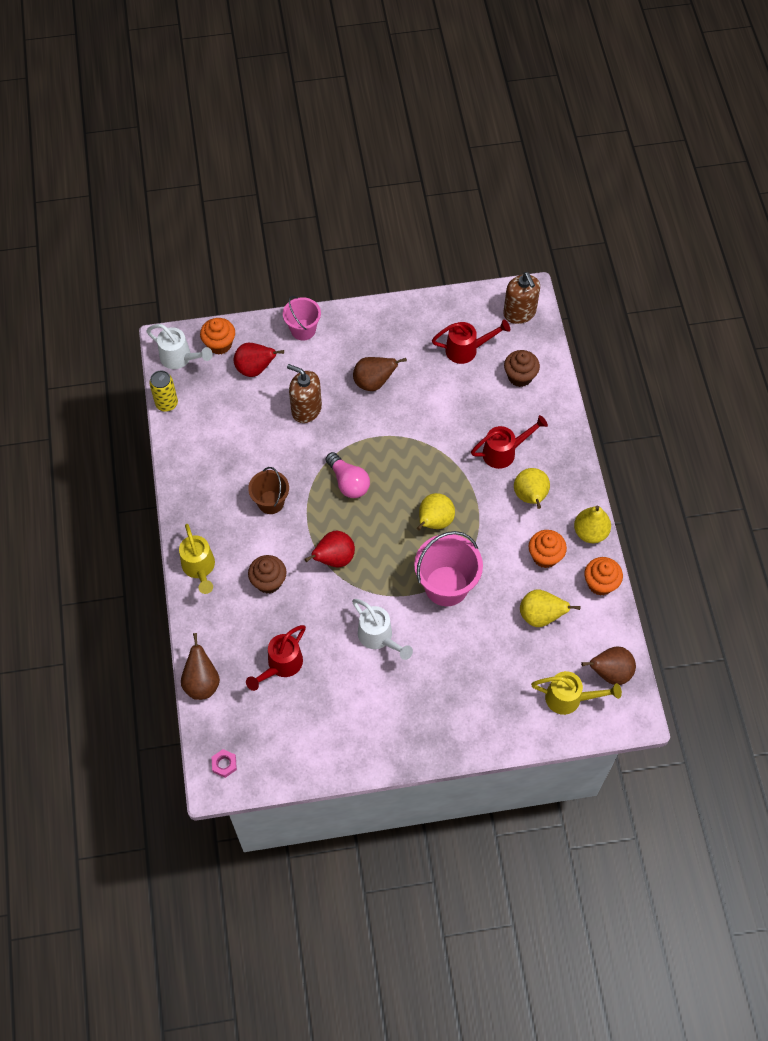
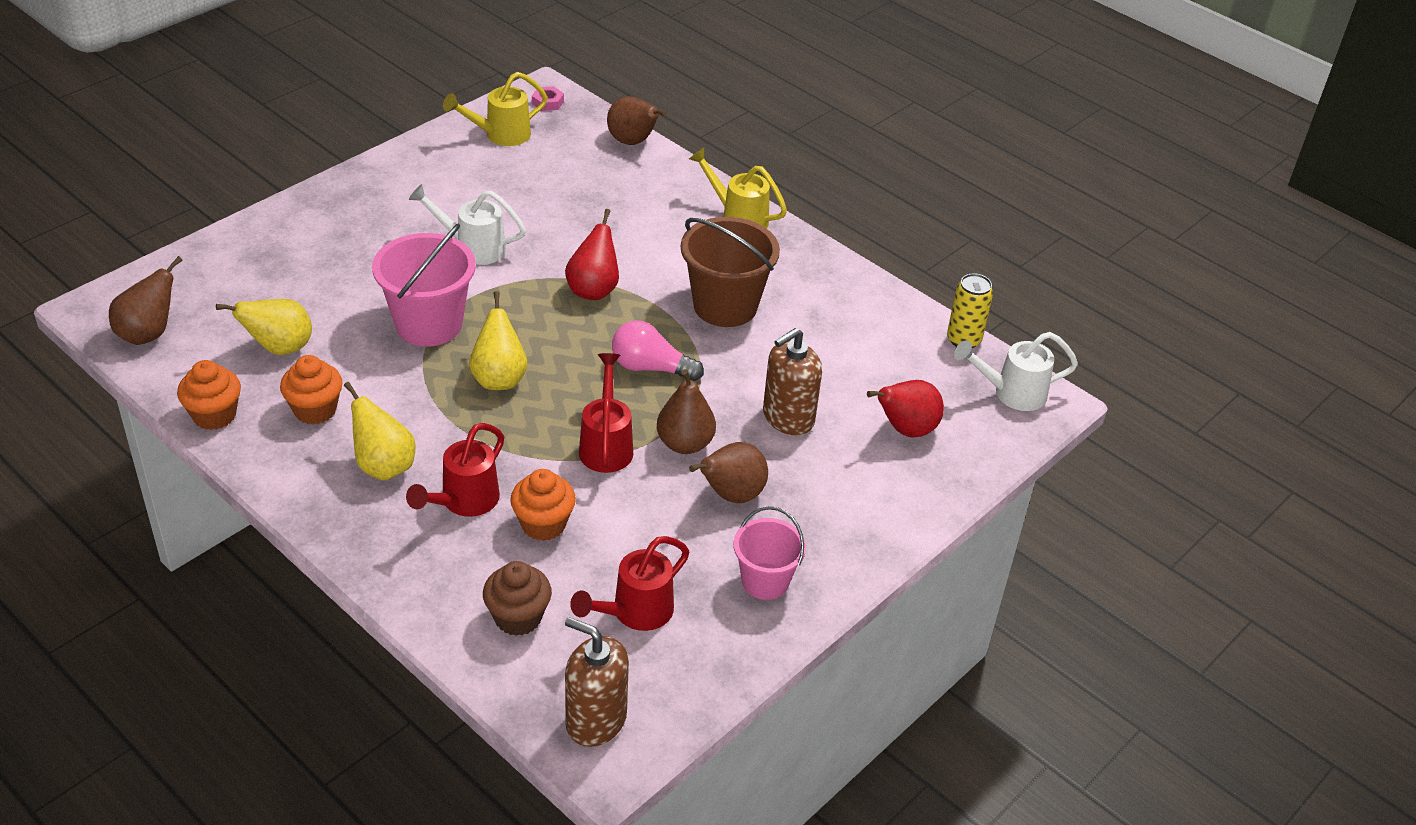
camera: 140 degrees right, 20 degrees down
(219, 344) = (985, 434): orange cupcake -> orange cupcake (543, 524)
(268, 581) = (649, 239): brown cupcake -> none
(271, 502) = (725, 306): brown bucket -> brown bucket, size x1.61
(281, 666) = (563, 184): red watering can -> red watering can (606, 444)
(303, 330) = (900, 510): pink bucket -> pink bucket (765, 581)
(306, 409) = (788, 418): brown soap dispenser -> brown soap dispenser turned 150 degrees clockwise
(371, 424) = (685, 444): none -> brown pear
(570, 699) = (189, 291): yellow watering can -> yellow watering can (500, 135)
(590, 532) = (264, 465): yellow pear -> none

